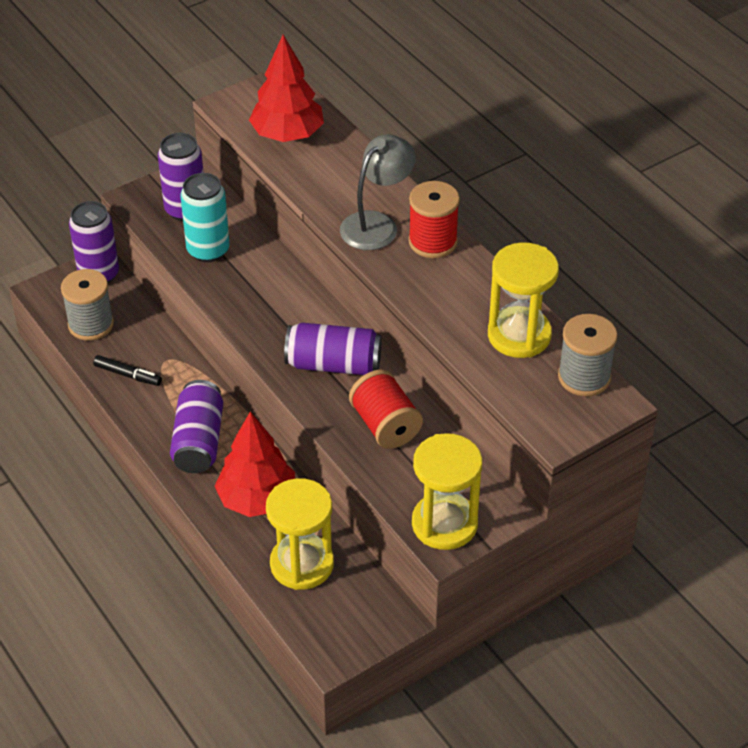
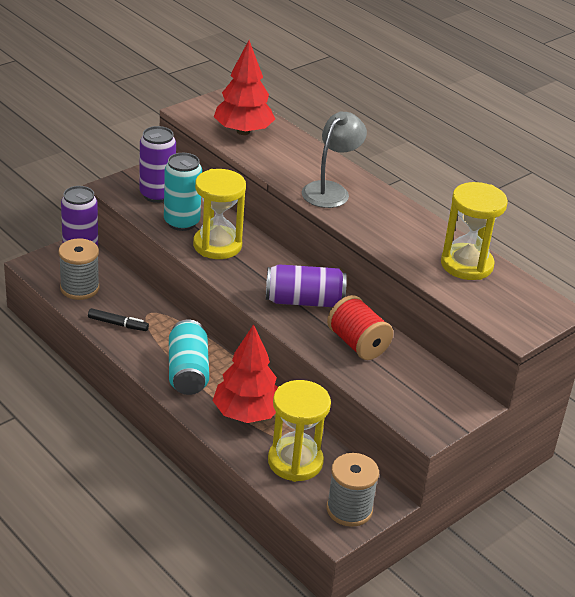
camera: 10 degrees left, 10 degrees down
(199, 441) = (188, 371): purple can -> turquoise can
(432, 242) = (379, 202): red spool -> none
(444, 524) = (425, 414): yellow hourglass -> yellow hourglass (217, 245)
(584, 377) = (527, 293): grey spool -> grey spool (349, 509)

